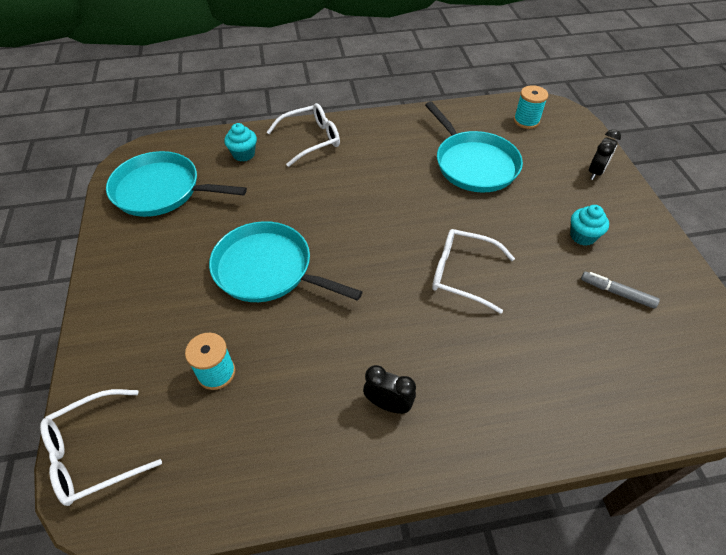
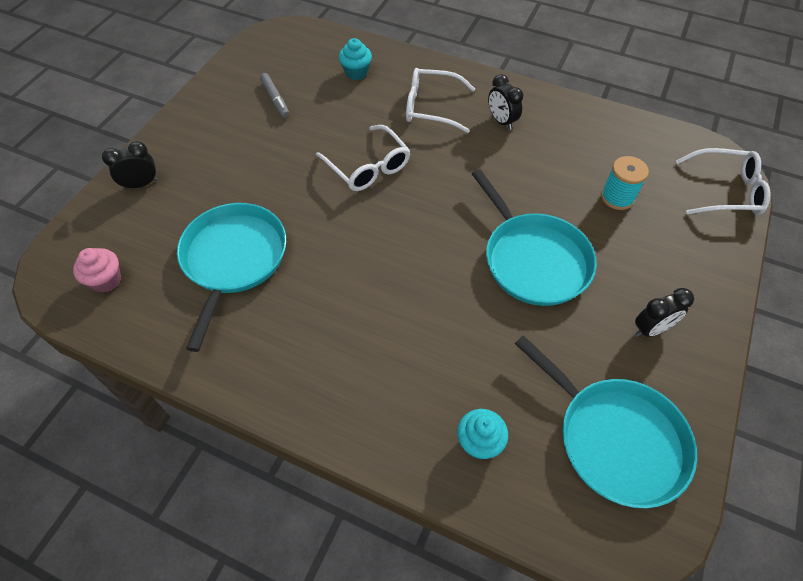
camera: 145 degrees left, 5 degrees up
(152, 264) = (651, 329): none -> black clock
(311, 139) = (374, 414): white glasses -> white glasses (431, 107)
(526, 121) = (106, 280): turquoise spool -> pink cupcake
(582, 236) = (239, 143): turquoise cupcake -> turquoise cupcake (356, 72)

